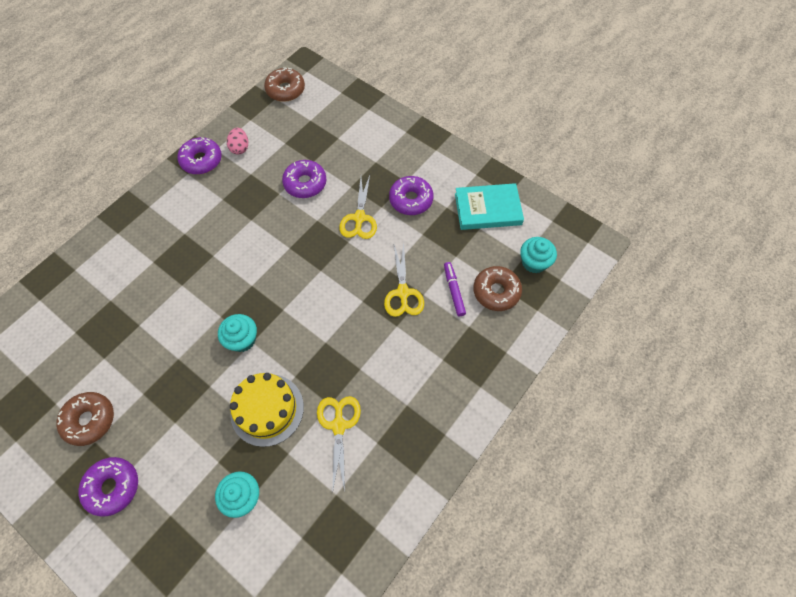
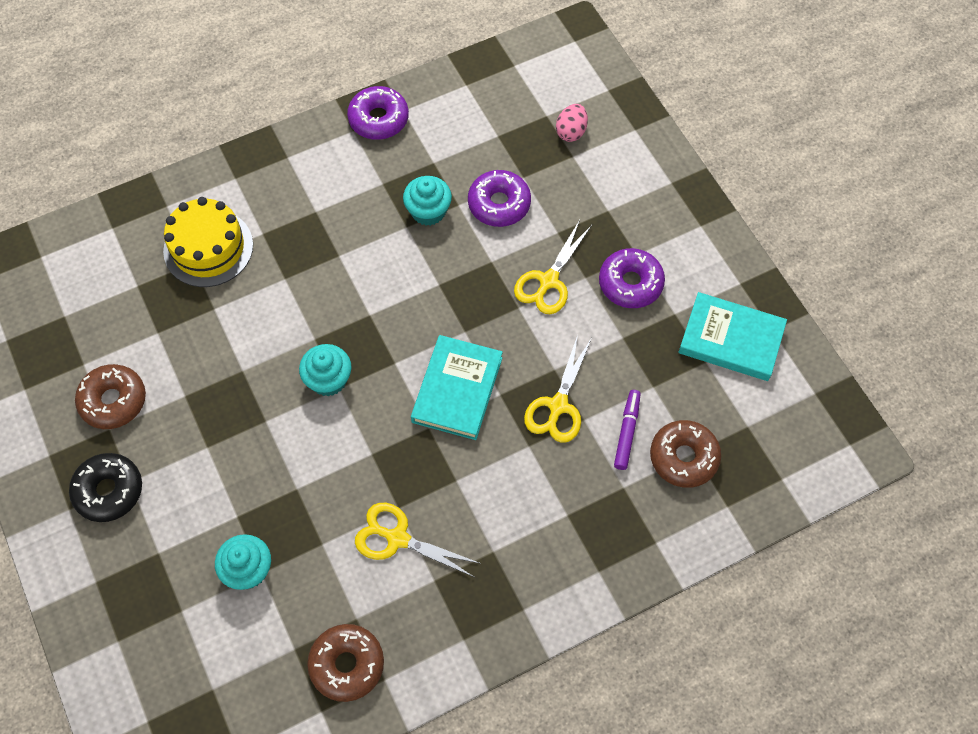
camera: 25 degrees right, 0 degrees up
(113, 487) = (109, 491): purple donut -> black donut
(240, 148) = (435, 120): pink egg -> pink egg (571, 132)
(267, 409) = (320, 480): yellow cake -> yellow cake (208, 248)
(285, 90) = (533, 58): brown donut -> brown donut (347, 664)
(333, 309) = (457, 389): none -> turquoise book
(339, 425) = (397, 538): yellow scissors -> yellow scissors turned 90 degrees counterclockwise
(534, 262) = (757, 440): turquoise cupcake -> turquoise cupcake (428, 211)

